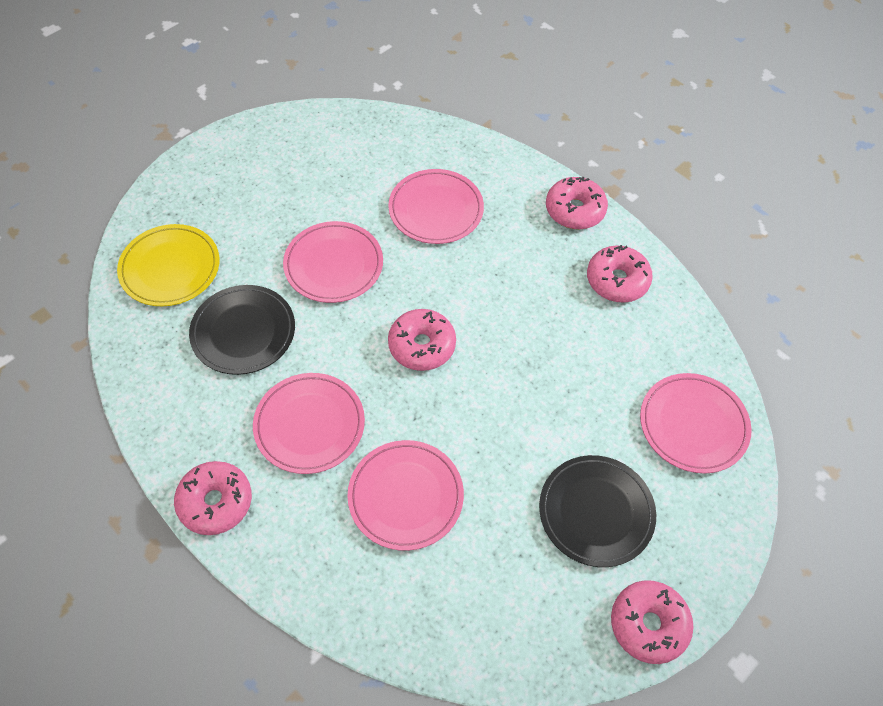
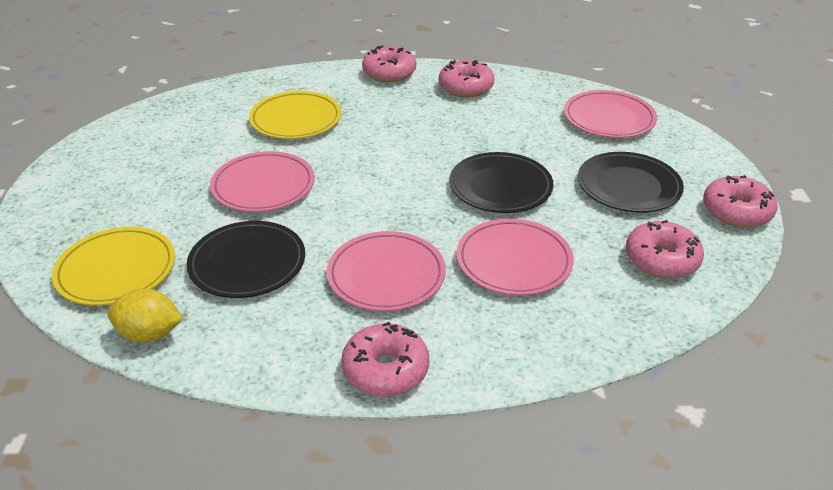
camera: 45 degrees left, 20 degrees down
(132, 341) = (150, 334): none -> yellow lemon
(422, 345) = (397, 185): pink donut -> pink donut (661, 260)
(436, 210) = (296, 120): pink plate -> yellow plate
(493, 417) = (500, 187): none -> black plate

